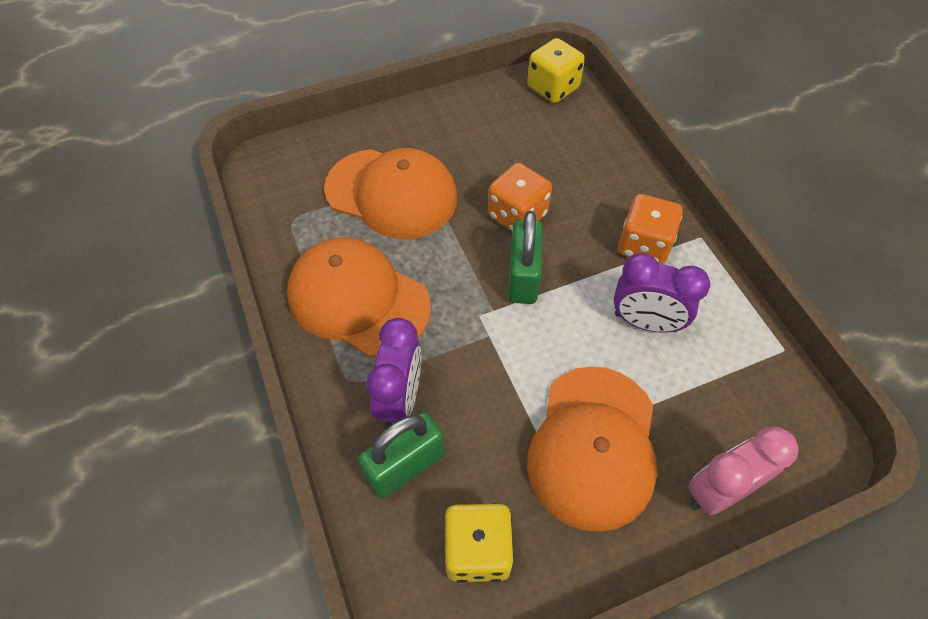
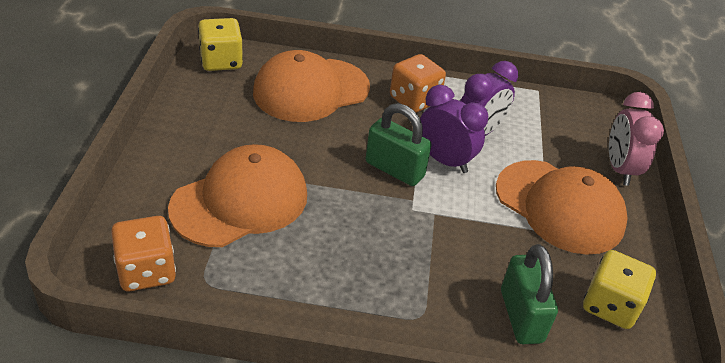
camera: 65 degrees left, 15 degrees down
(358, 299) = (339, 274): orange cap -> orange cap (311, 90)
(400, 398) = (458, 291): purple clock -> purple clock (444, 161)
(517, 215) = (333, 143): orange dice -> orange dice (146, 271)

